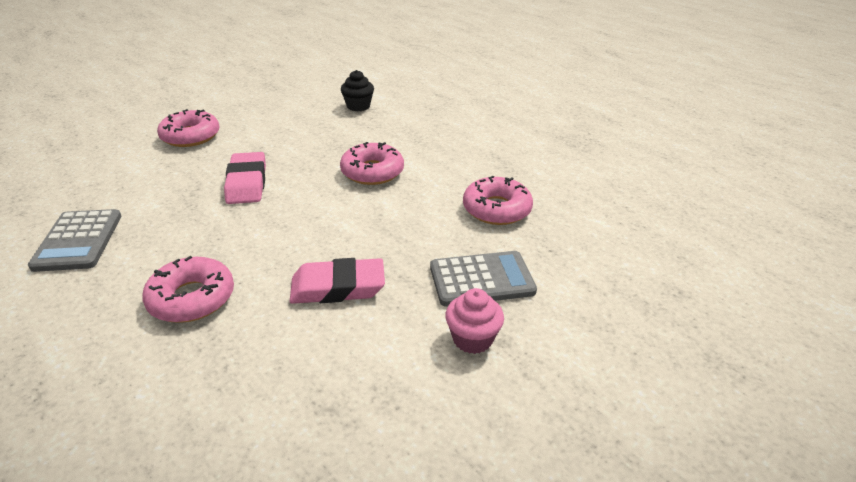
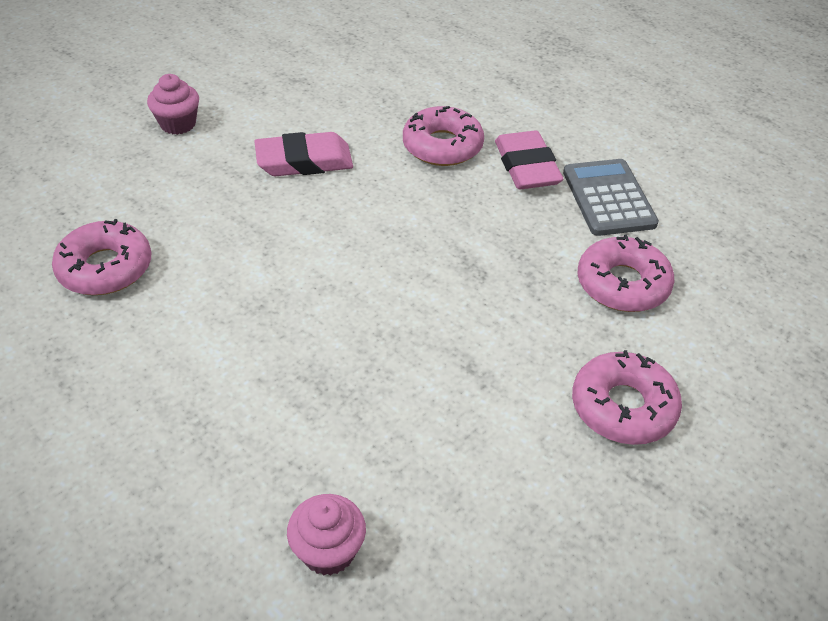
camera: 175 degrees right, 10 degrees up
(247, 183) = (464, 297): pink eraser -> pink eraser (526, 166)
(358, 106) = (328, 551): black cupcake -> pink cupcake
(372, 172) = (281, 332): pink donut -> pink donut (622, 284)
(481, 279) = (154, 174): grey calculator -> none

